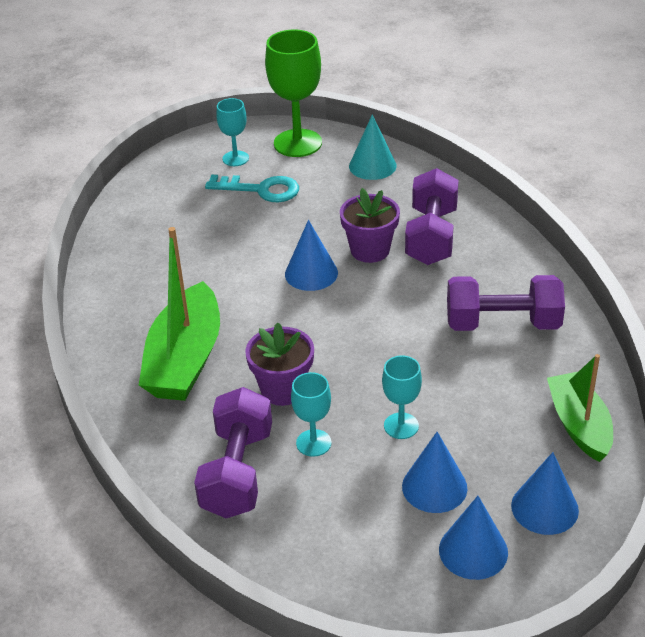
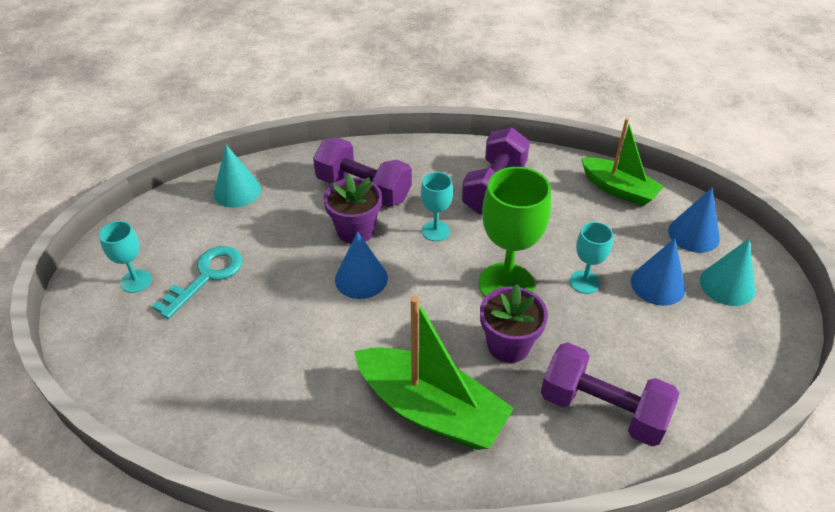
camera: 70 degrees left, 5 degrees up
(297, 143) = (155, 228): green goblet -> green goblet (506, 284)
(313, 443) = (584, 344): turquoise goblet -> turquoise goblet (435, 231)
(473, 551) = (727, 285): blue cone -> turquoise cone
(579, 425) = (618, 189): green boat -> green boat turned 150 degrees counterclockwise

